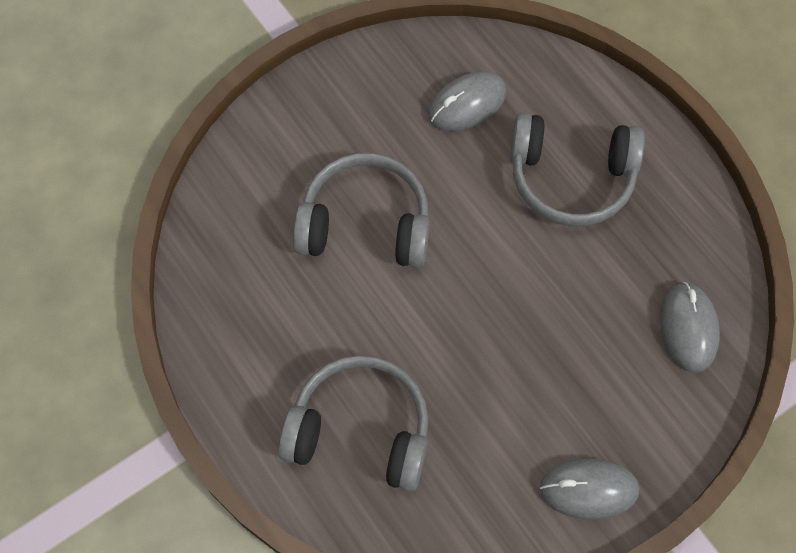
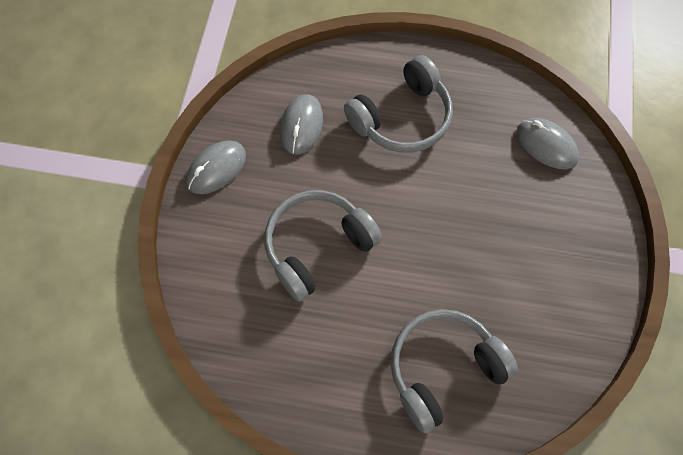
camera: 45 degrees left, 0 degrees up
(589, 489) = (592, 279): grey mouse -> grey mouse (216, 169)

